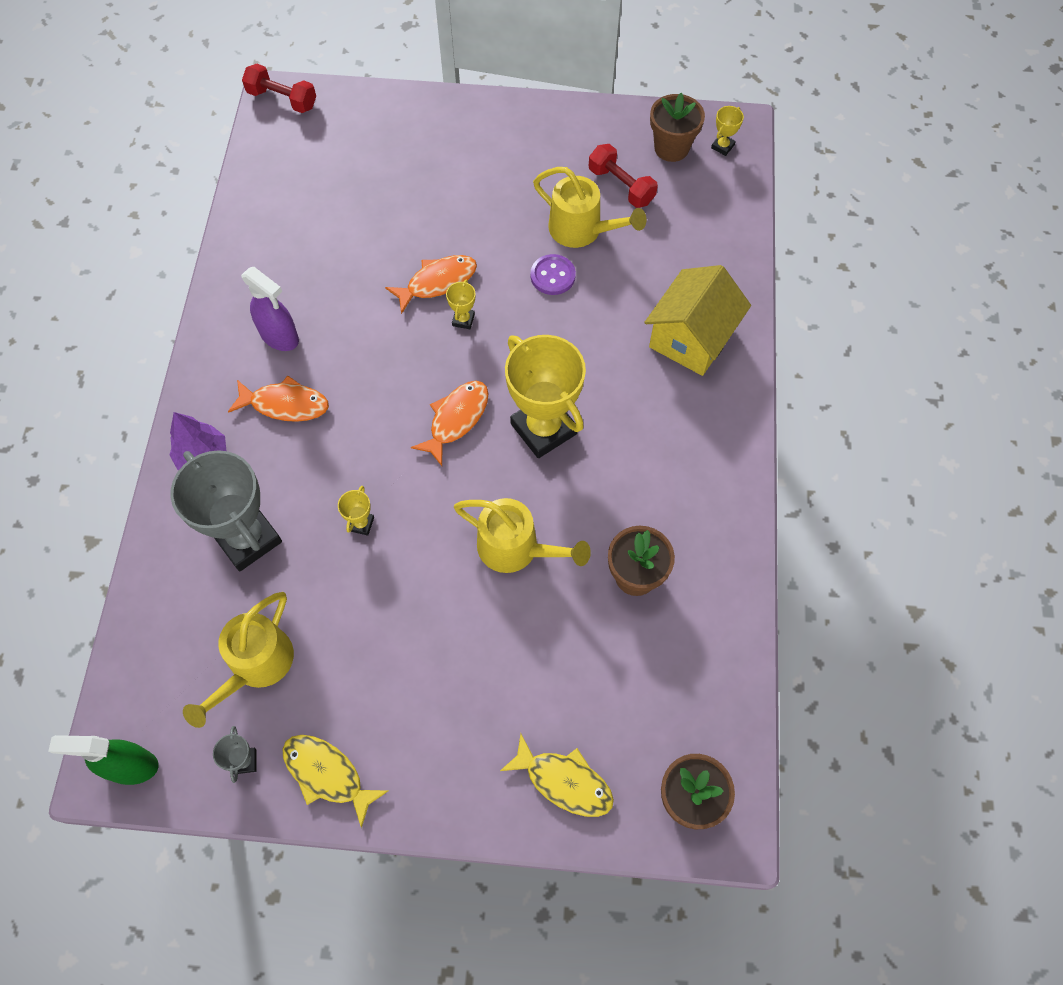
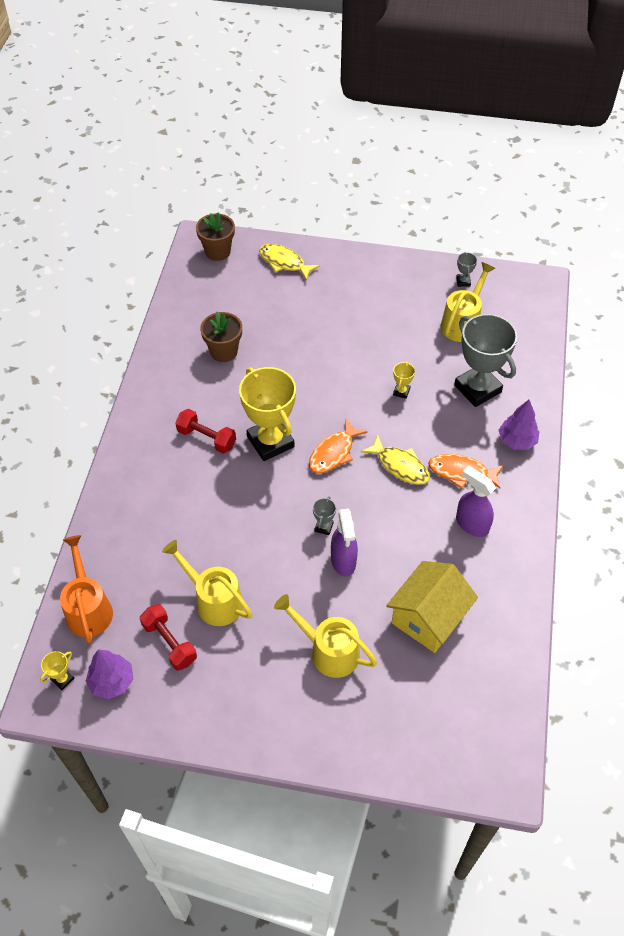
camera: 175 degrees left, 10 degrees down
(131, 766) = (527, 284): green spray bottle -> none
(282, 99) = (498, 777): red dumbbell -> red dumbbell (206, 438)
(327, 774) = (416, 273): yellow fish -> yellow fish (400, 466)
(437, 282) = (343, 561): orange fish -> purple spray bottle
(463, 320) = (324, 527): yellow trophy -> grey trophy
(517, 549) = (298, 371): yellow watering can -> yellow watering can (328, 650)
(552, 276) = (246, 559): purple button -> none
(671, 148) = (112, 681): brown flower pot -> purple tree
(691, 338) = (145, 499): yellow house -> yellow house (428, 618)
(719, 213) = (88, 607): none -> orange watering can

